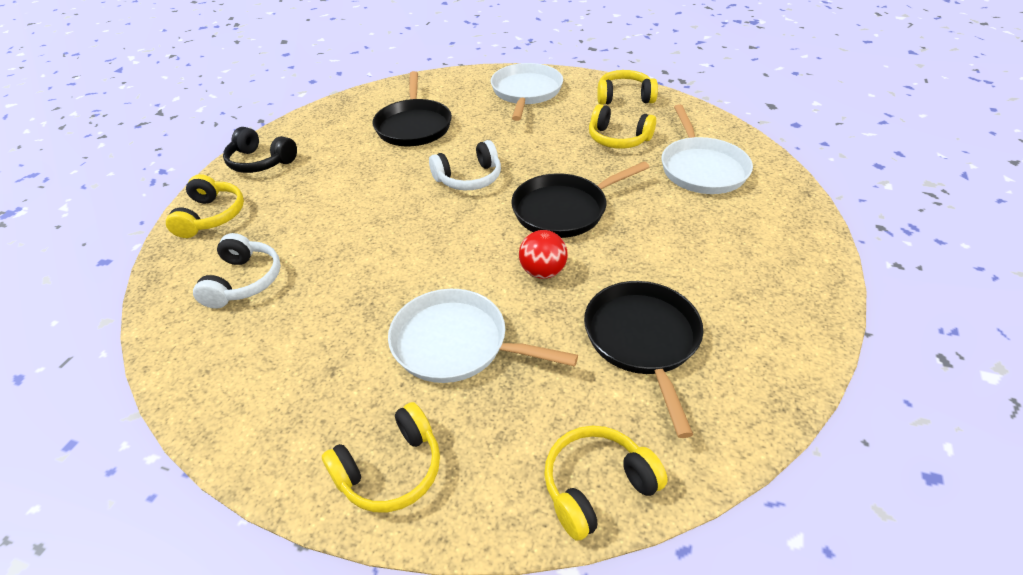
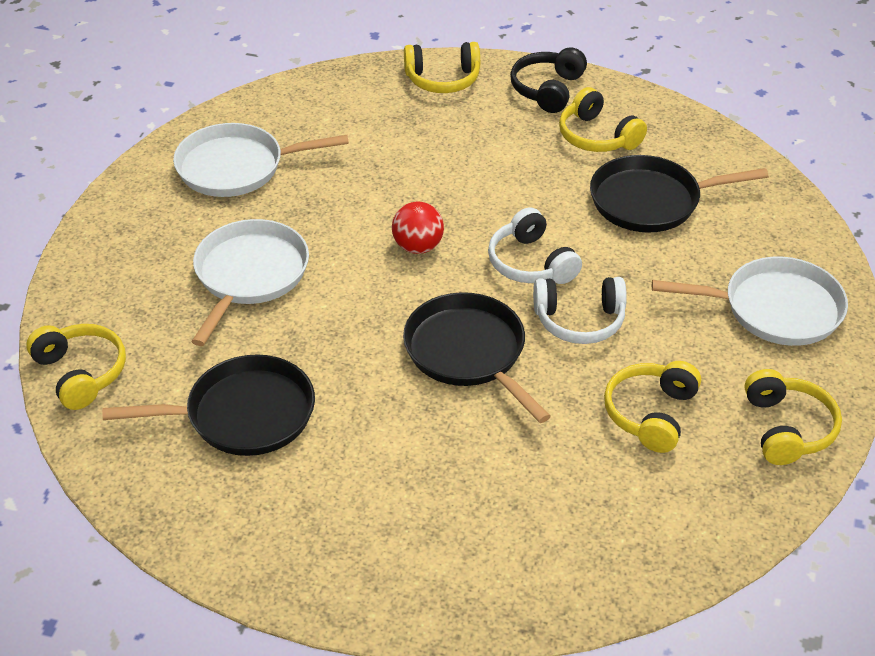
camera: 85 degrees right, 0 degrees up
(244, 281) = (342, 124): white headphones -> white headphones (579, 320)
(391, 470) = (117, 250): yellow headphones -> yellow headphones (597, 136)
(542, 272) = (352, 335): red ball -> red ball (418, 247)
(702, 169) = (580, 506): white pan -> white pan (236, 167)

